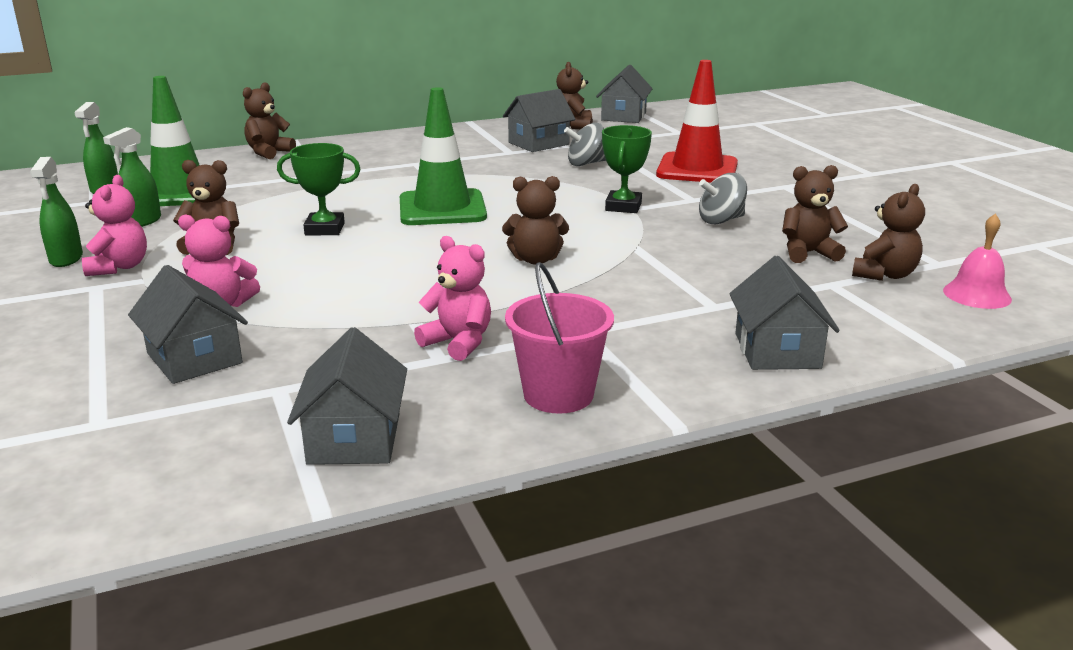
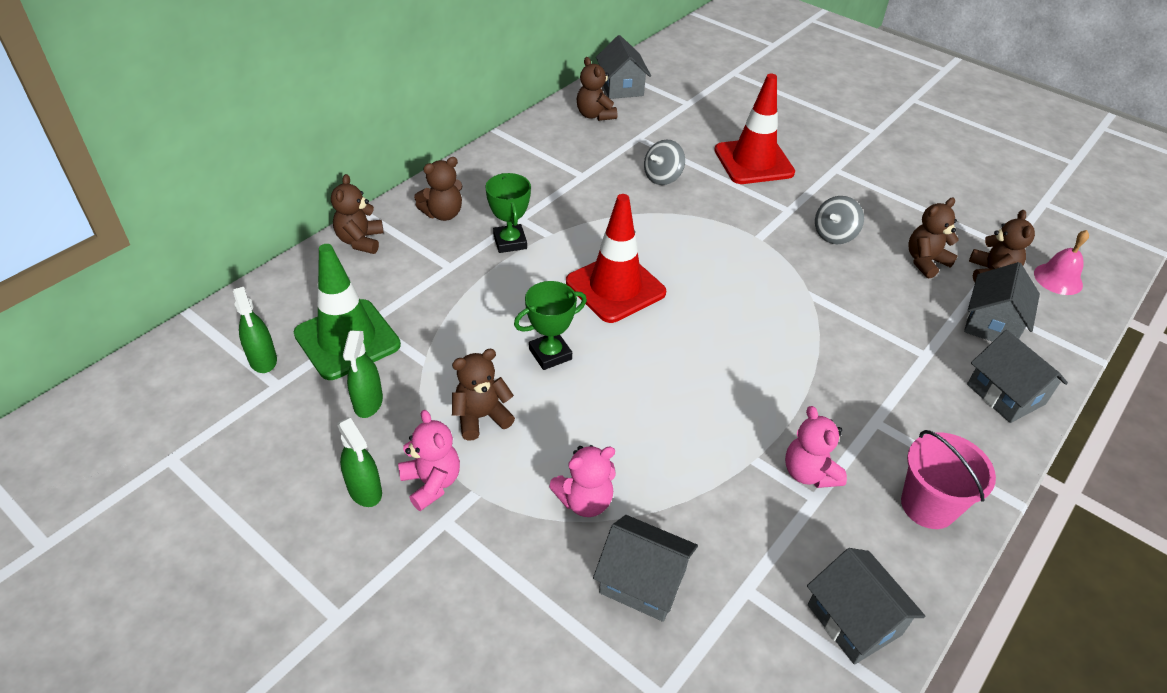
camera: 30 degrees left, 20 degrees up
(442, 208) = (615, 287): green traffic cone -> red traffic cone
(458, 343) = (809, 473): pink teddy bear -> pink teddy bear turned 120 degrees counterclockwise
(536, 259) = (757, 338): brown teddy bear -> brown teddy bear (443, 214)
(538, 143) = (593, 154): grey house -> grey house (992, 323)
(623, 207) = (750, 237): green trophy -> green trophy (510, 242)

